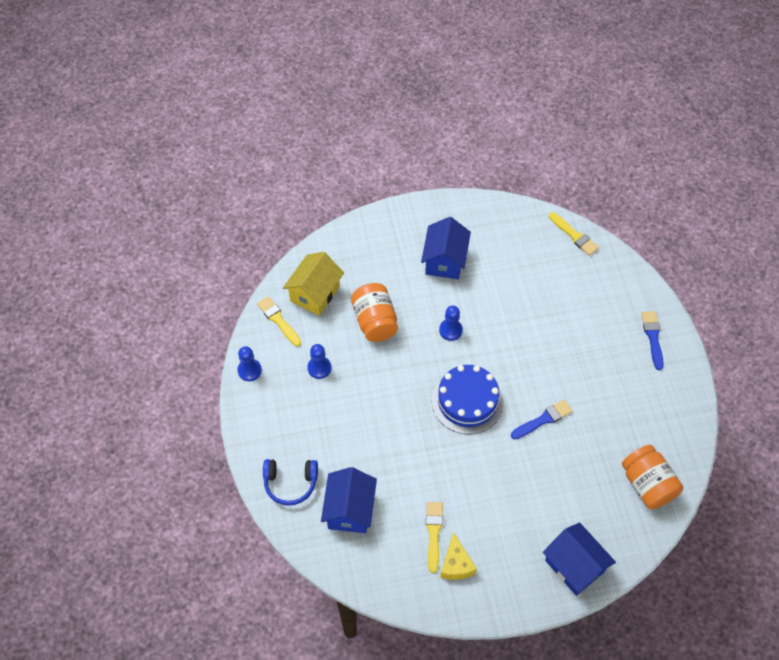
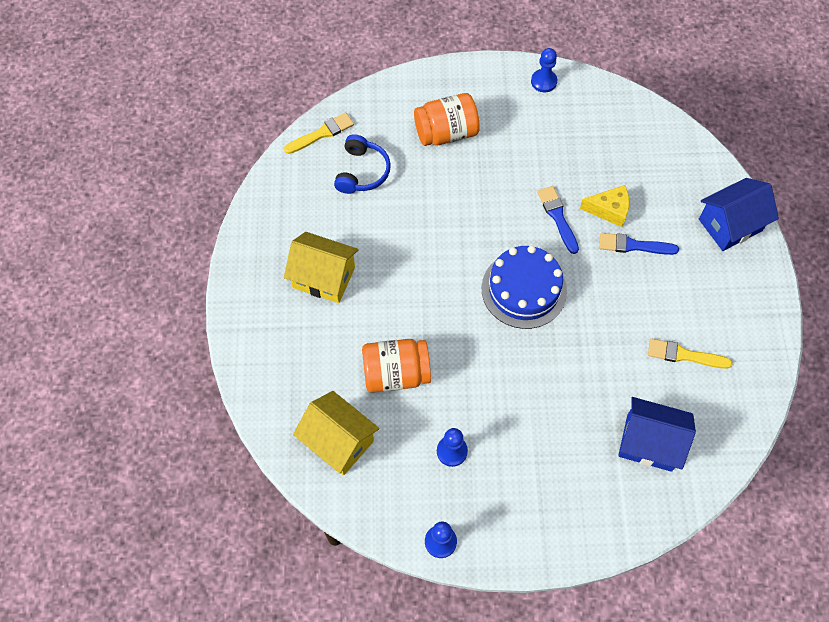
camera: 80 degrees left, 5 degrees up
(278, 320) = (370, 494): yellow brush -> none
(290, 483) = (608, 508): blue headphones -> blue headphones (362, 172)
(445, 260) = (324, 277): blue house -> yellow house
(450, 330) = (425, 289): blue pawn -> blue pawn (543, 81)
(456, 564) = (722, 339): yellow cheese -> yellow cheese (609, 210)
(647, 484) = (645, 139): orange jar -> orange jar (446, 133)
(653, 337) = (472, 91): blue brush -> blue brush (633, 245)

